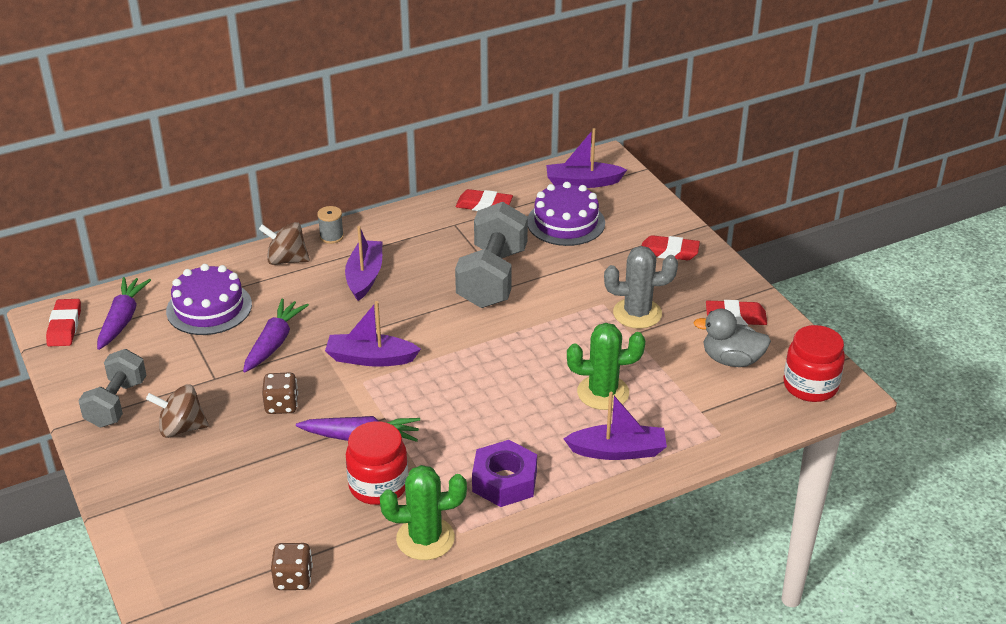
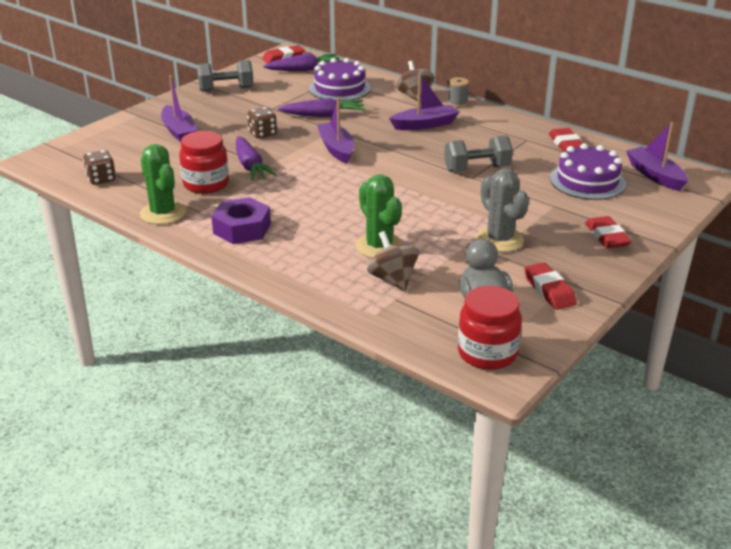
camera: 65 degrees right, 5 degrees down
(181, 428) = (217, 111): brown spinning top -> brown spinning top (392, 279)
(492, 278) = (477, 169): grey dumbbell -> grey dumbbell, size x0.64
(618, 451) = (312, 269): purple boat -> purple boat (179, 131)

